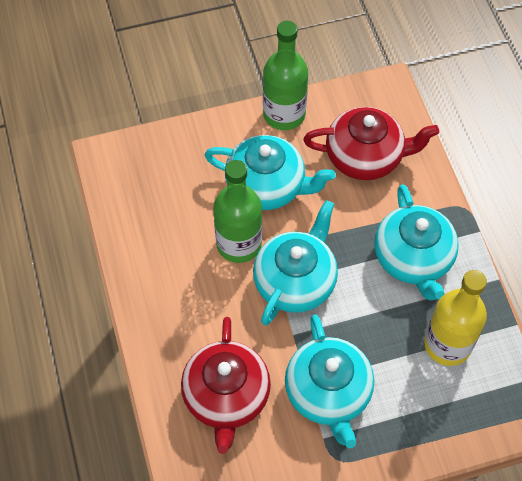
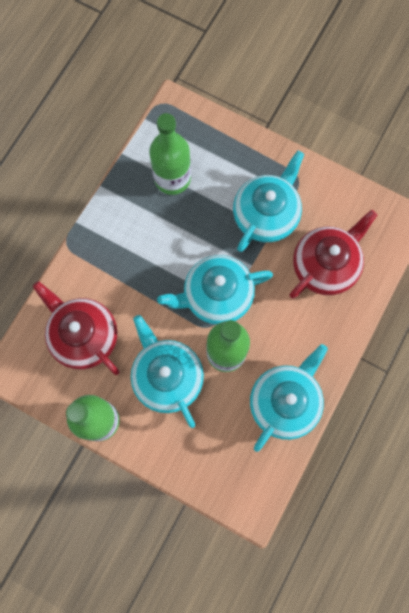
camera: 135 degrees left, 15 degrees up
(413, 258) = (133, 243): turquoise teapot -> turquoise teapot (285, 402)
(447, 344) = (172, 178): yellow bottle -> green bottle

